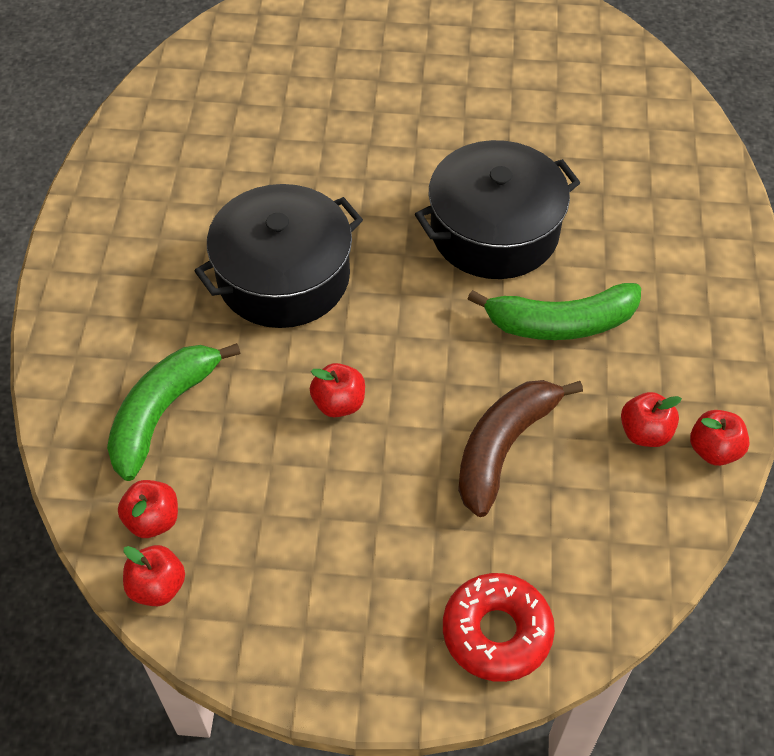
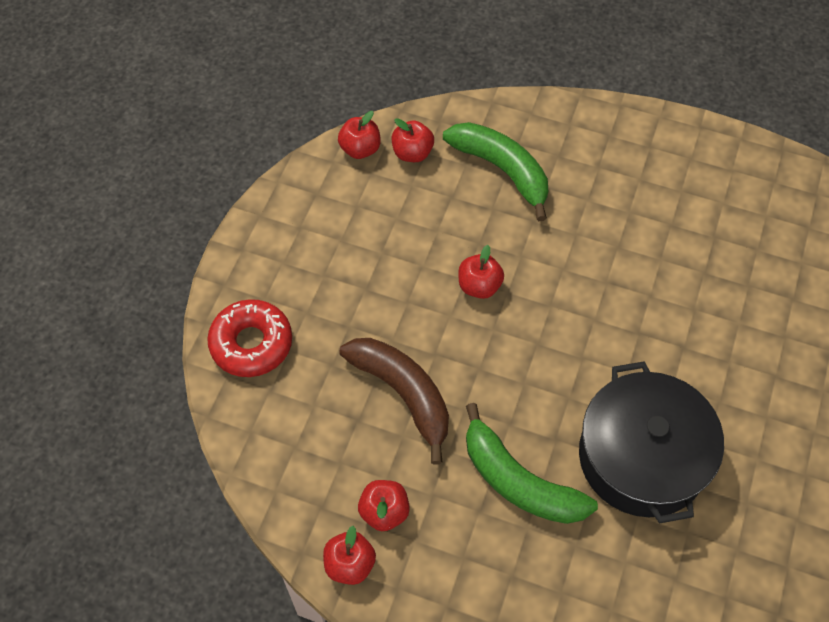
camera: 105 degrees right, 5 degrees up
(283, 277) = (619, 272): black pot -> none
(561, 323) = (519, 481): green banana -> green banana turned 60 degrees counterclockwise

